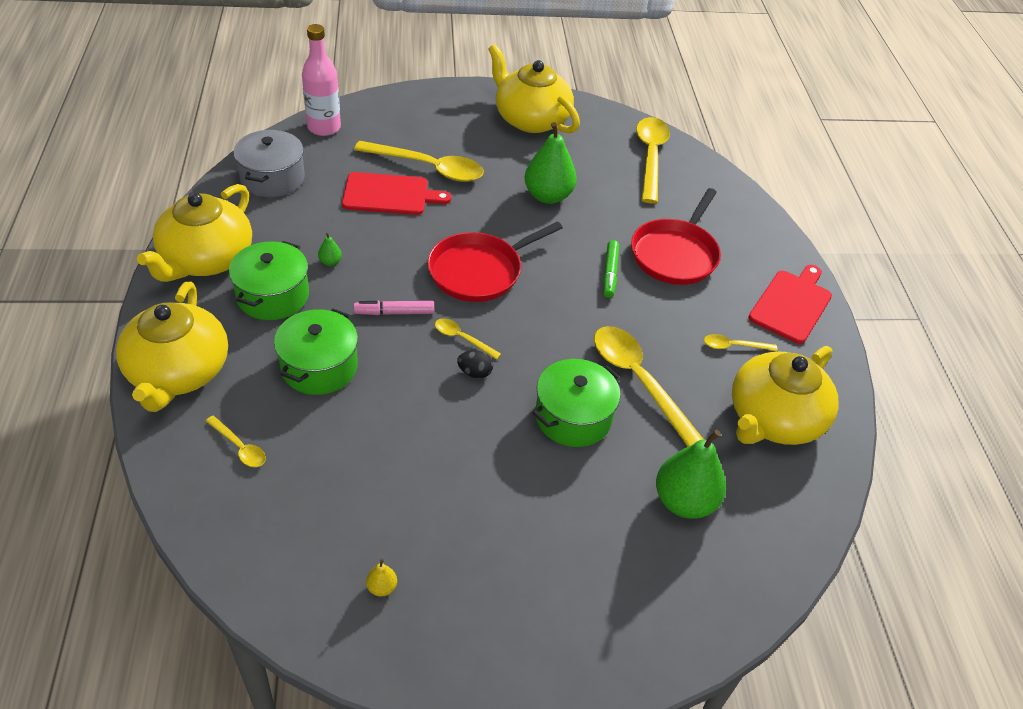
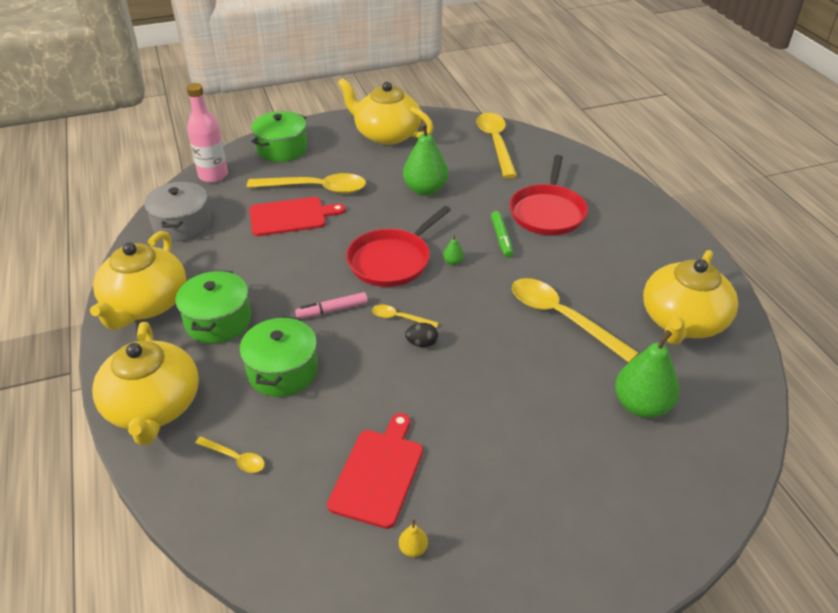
camera: 10 degrees left, 5 degrees down
(330, 262) = (259, 281): green pear -> green pear (453, 262)
(573, 417) = (520, 359): green pot -> green pot (282, 149)
(733, 346) = (625, 272): yellow spoon -> none
(792, 304) = (656, 230): red cutting board -> red cutting board (378, 473)

